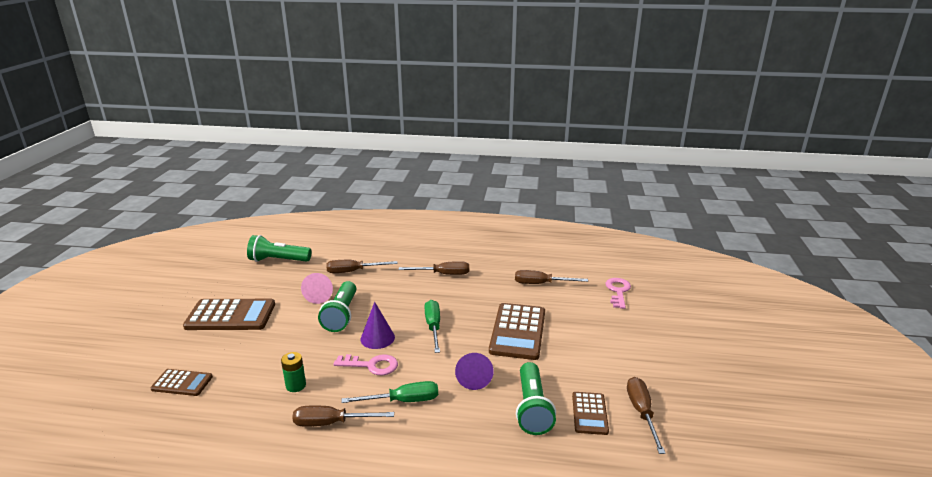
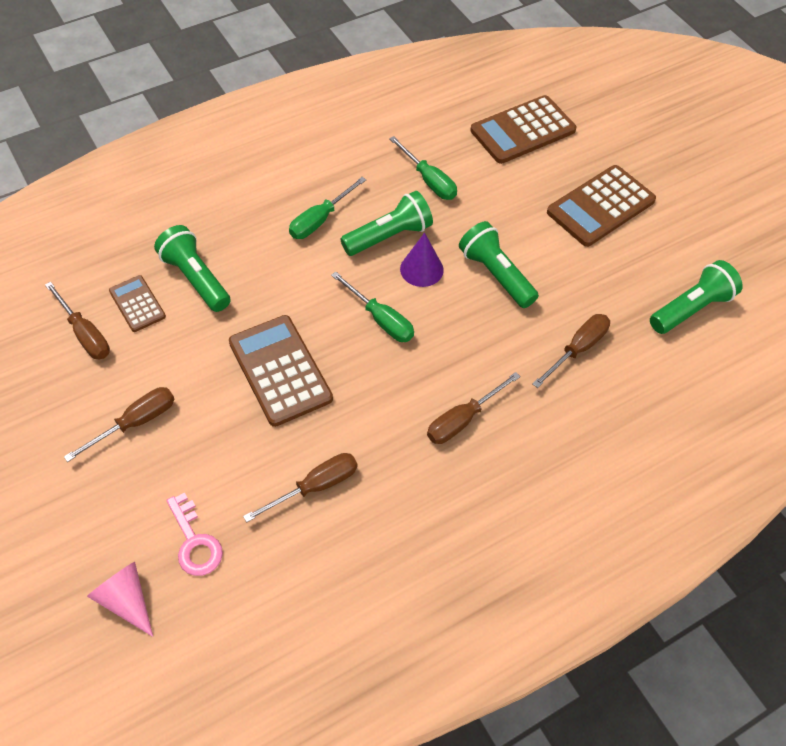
camera: 140 degrees right, 30 degrees up
(182, 383) = (523, 131): brown calculator -> brown calculator, size x1.79
(296, 385) = (429, 180): green battery -> green screwdriver
(320, 295) = (559, 287): pink cone -> pink cone (126, 600)
(331, 423) = (357, 170): brown screwdriver -> brown screwdriver (135, 422)
(371, 365) = (389, 236): pink key -> green flashlight
(473, 377) = (278, 280): purple cone -> none

